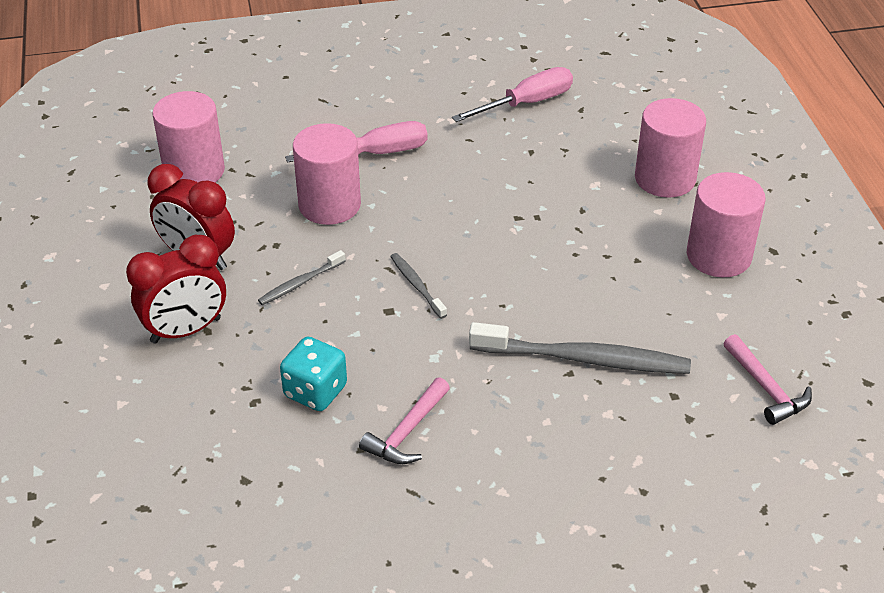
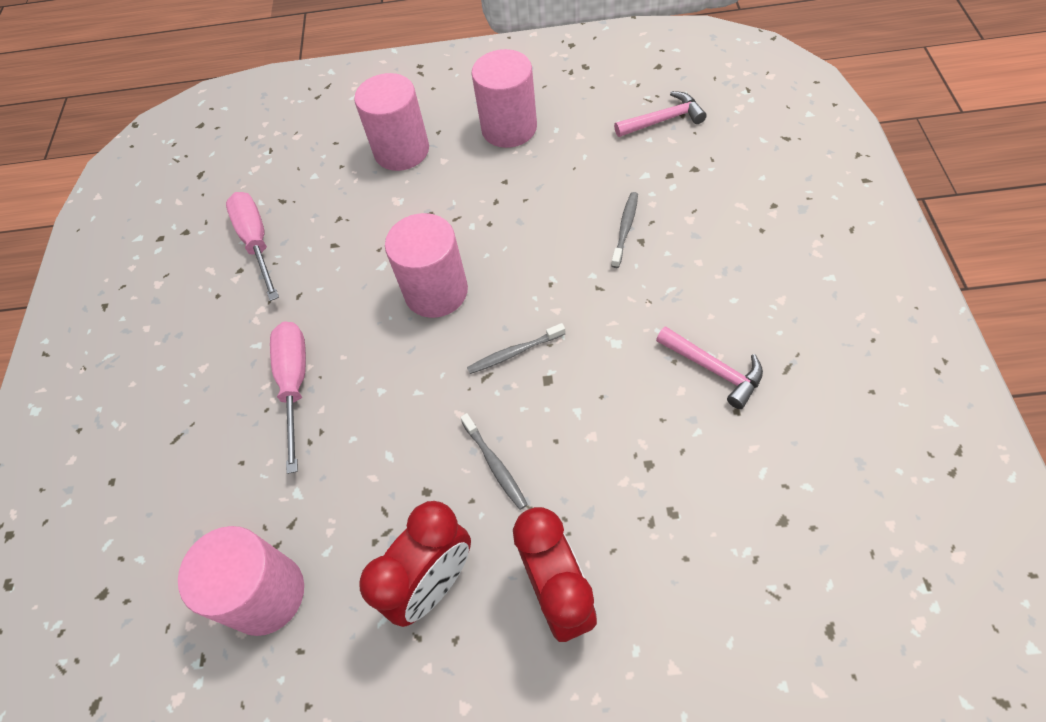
camera: 75 degrees left, 15 degrees up
(315, 391) = (659, 451): turquoise dice -> none
(329, 205) = (371, 433): pink cylinder -> pink cylinder (436, 292)
(584, 359) = (625, 229): grey toothbrush -> grey toothbrush, size x0.49

